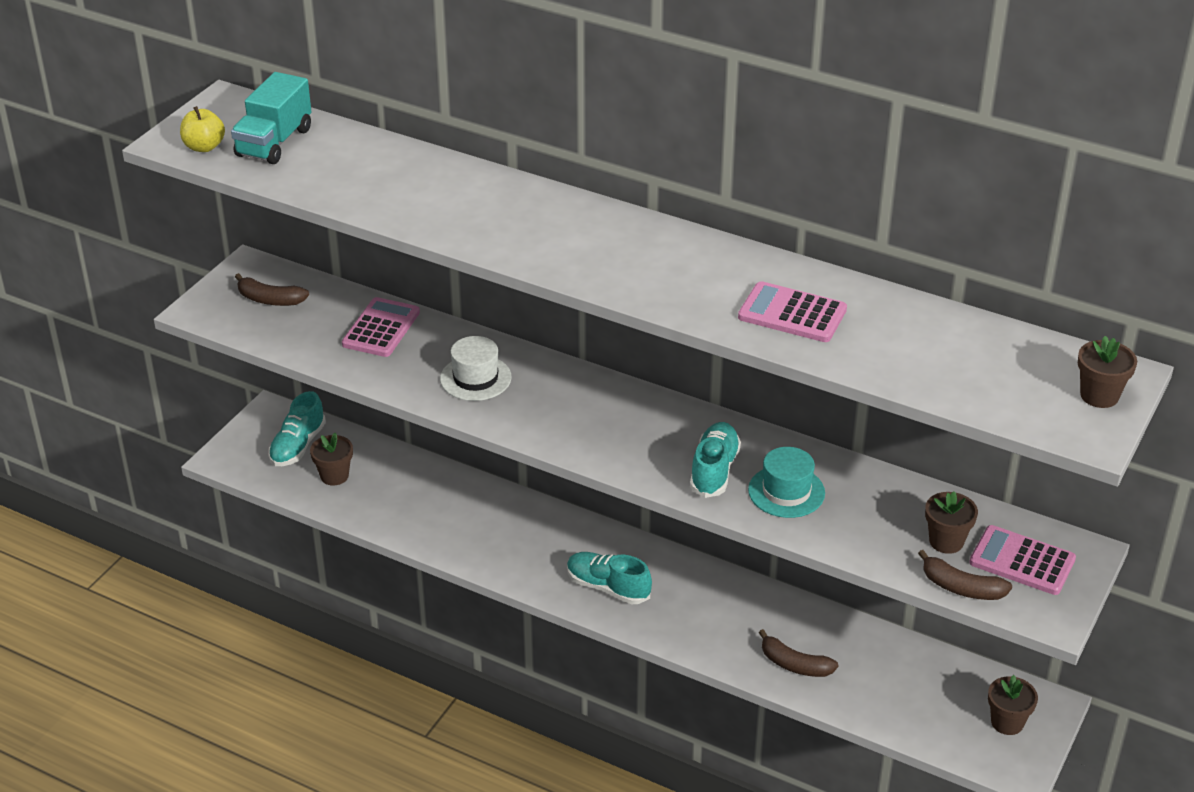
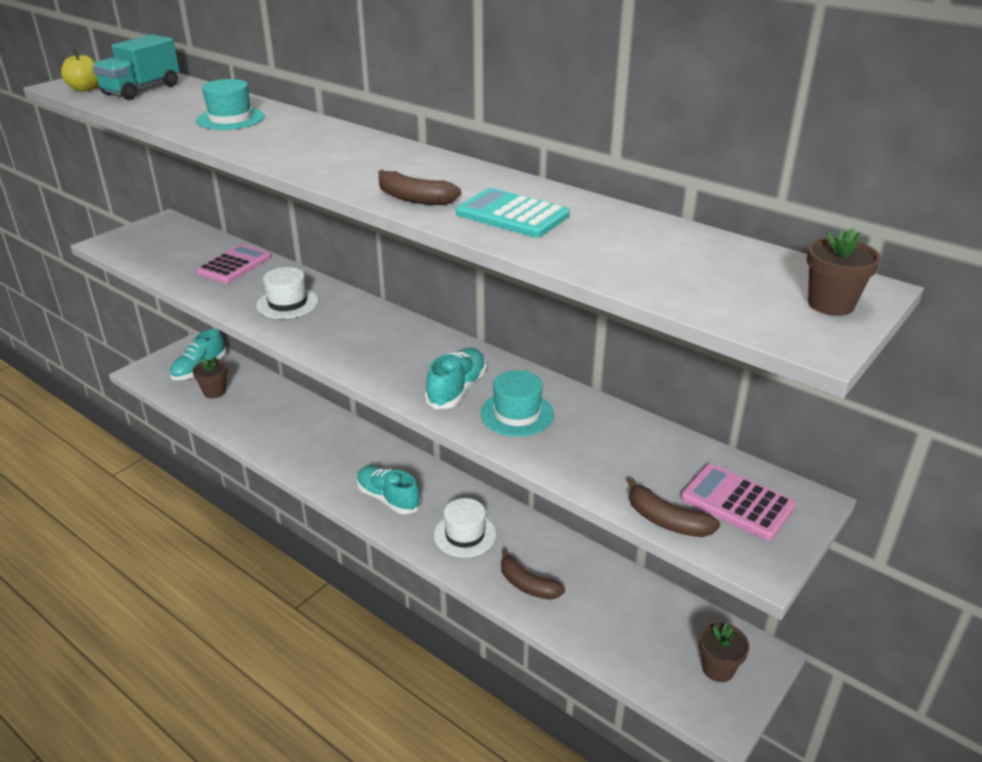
camera: 10 degrees right, 5 degrees down
(270, 300) = (163, 241): brown banana -> brown banana (414, 198)
(418, 189) = (230, 119): none -> turquoise hat
(710, 619) = (465, 535): none -> white hat
(792, 314) = (512, 215): pink calculator -> turquoise calculator
(946, 541) = (661, 474): brown flower pot -> none

